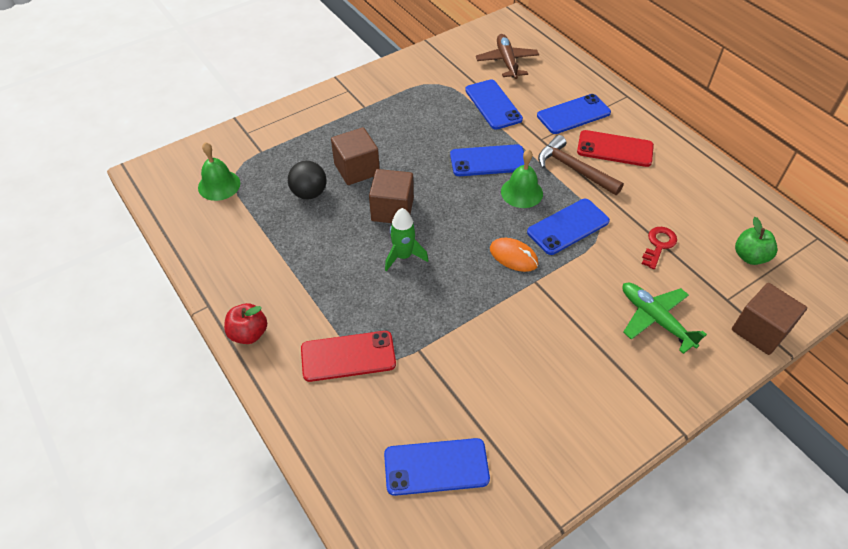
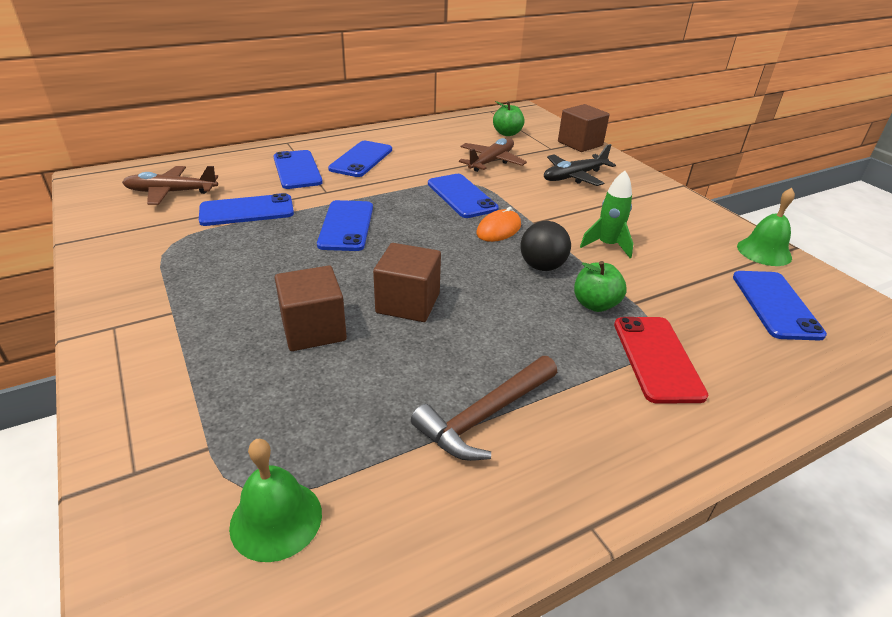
camera: 85 degrees left, 15 degrees down
(249, 333) = (641, 465): red apple -> none
(309, 193) = (347, 384): black ball -> black ball (542, 266)
(403, 256) = (492, 301): green rocket -> green rocket (607, 245)
(411, 322) = (595, 304): none -> green apple
(522, 192) = (405, 213): green bell -> green bell (764, 252)
(574, 169) = (381, 182): brown hammer -> brown hammer (485, 416)
(615, 149) = (361, 159): red phone -> blue phone
(655, 319) = (574, 176): green plane -> black plane
(658, 245) = (491, 162): red key -> brown plane

